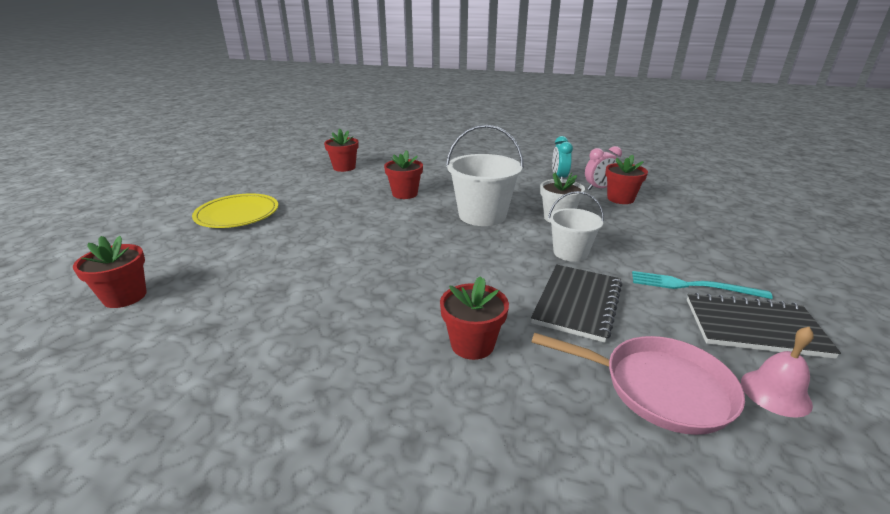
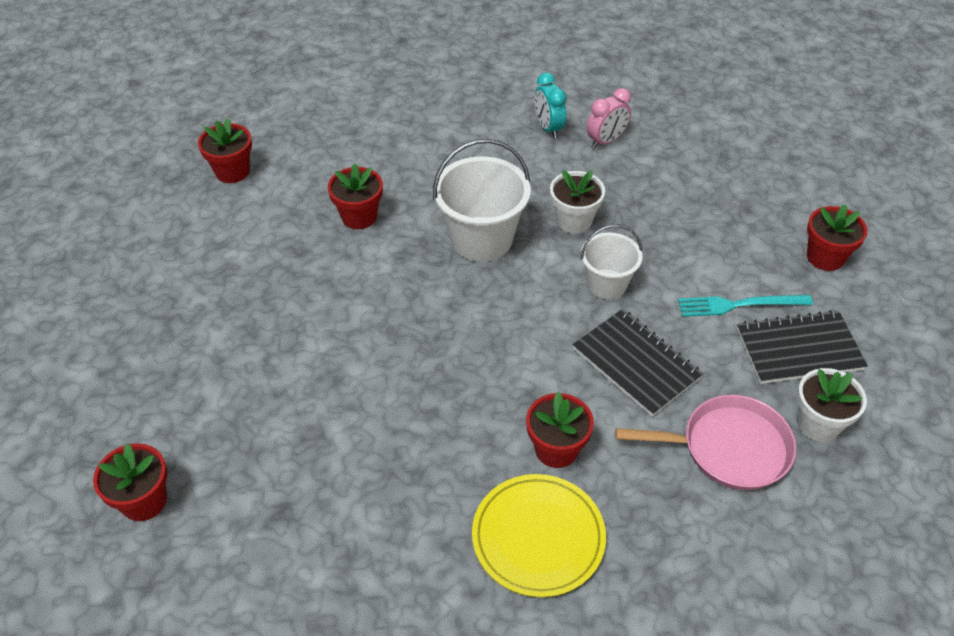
camera: 20 degrees left, 20 degrees up
(237, 214) = (156, 321): yellow plate -> yellow plate (538, 537)
(577, 303) = (636, 363): black notebook -> black notebook turned 45 degrees counterclockwise
(620, 199) = (637, 159): red flower pot -> red flower pot (825, 257)
(775, 392) = (818, 423): pink bell -> white flower pot

